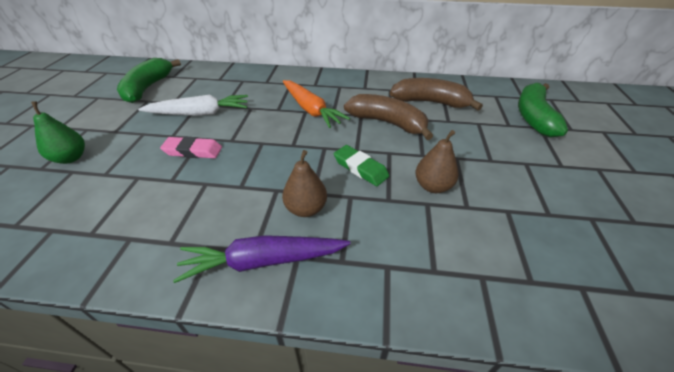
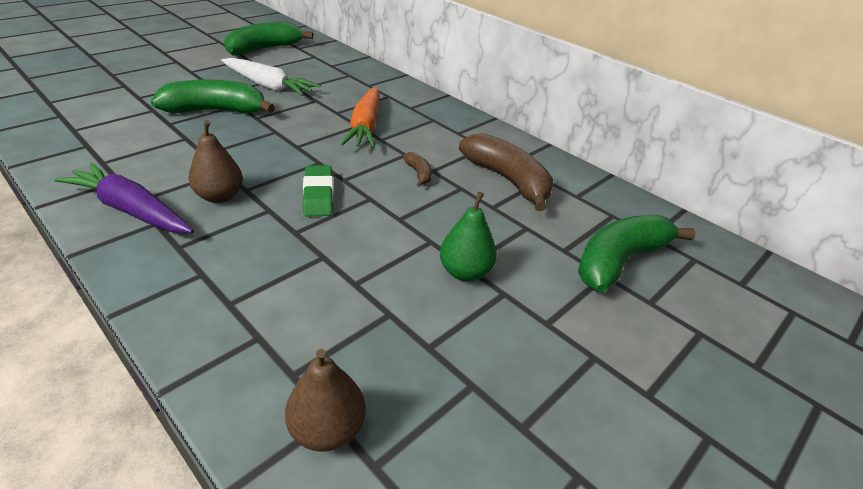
camera: 35 degrees right, 5 degrees down
(71, 158) = (137, 76): green pear -> green pear (465, 272)
(193, 151) = (216, 111): pink eraser -> green banana
(387, 123) = (419, 174): brown banana -> brown banana, size x0.44
(432, 186) = (355, 247): brown pear -> brown pear (327, 429)

